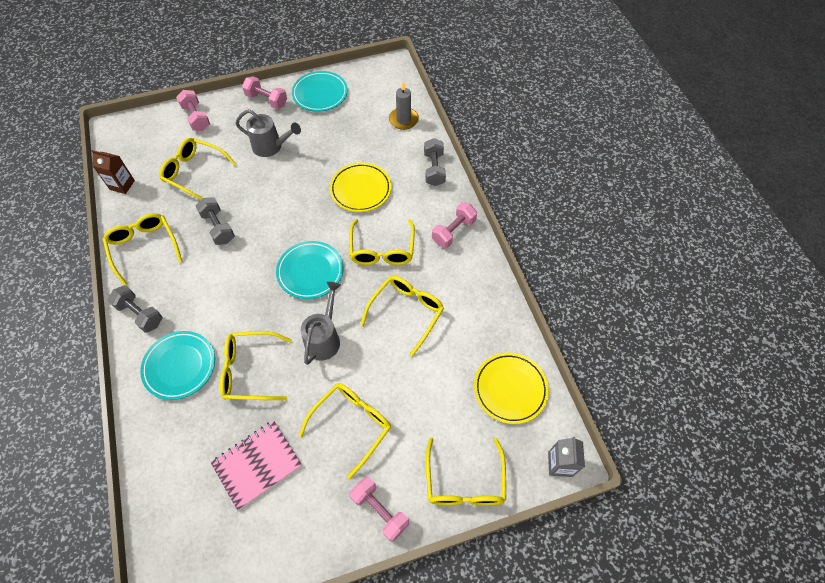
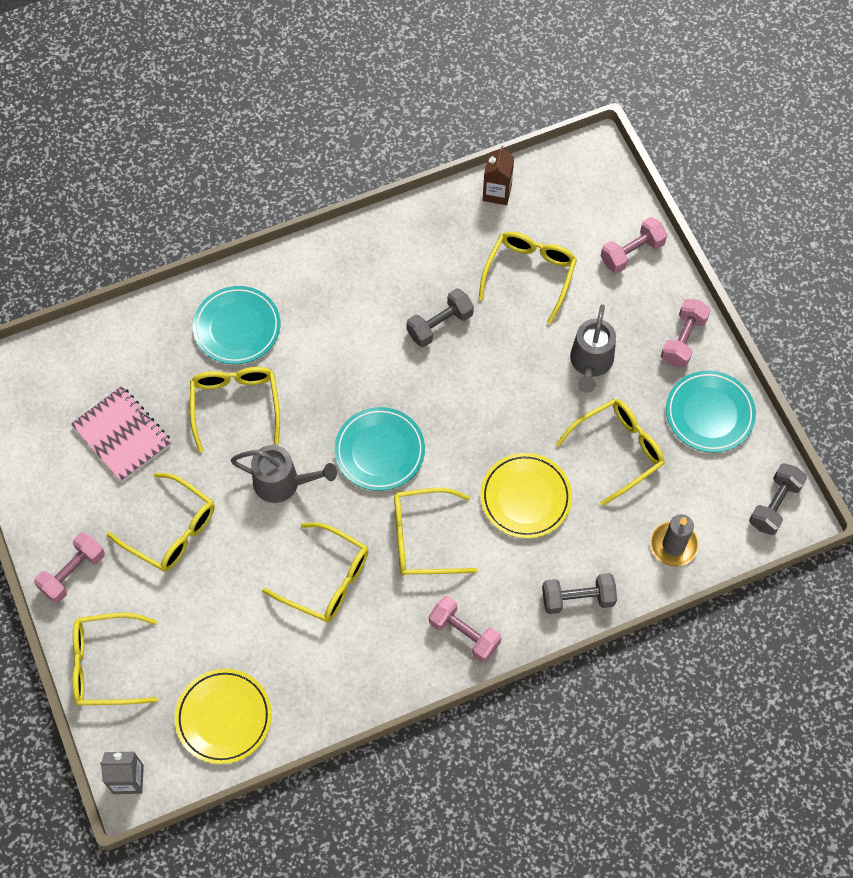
camera: 85 degrees right, 5 degrees up
(140, 314) = (303, 267): grey dumbbell -> grey dumbbell (775, 505)
(144, 247) = (399, 245): yellow glasses -> yellow glasses (618, 451)

